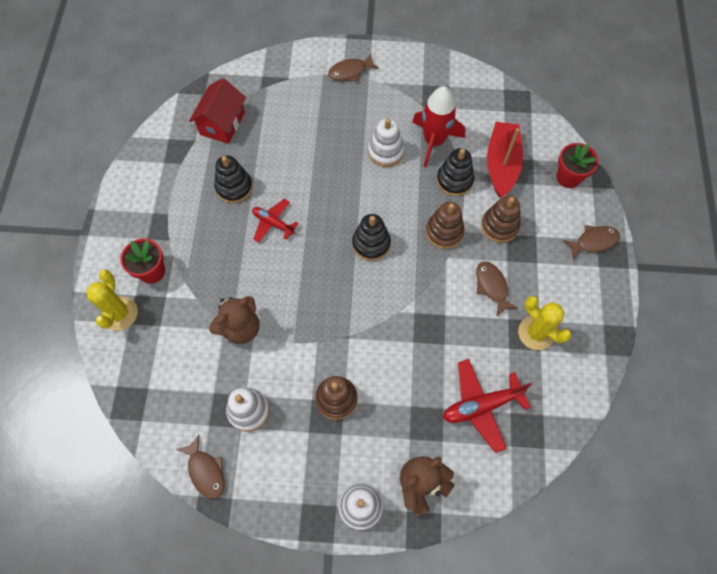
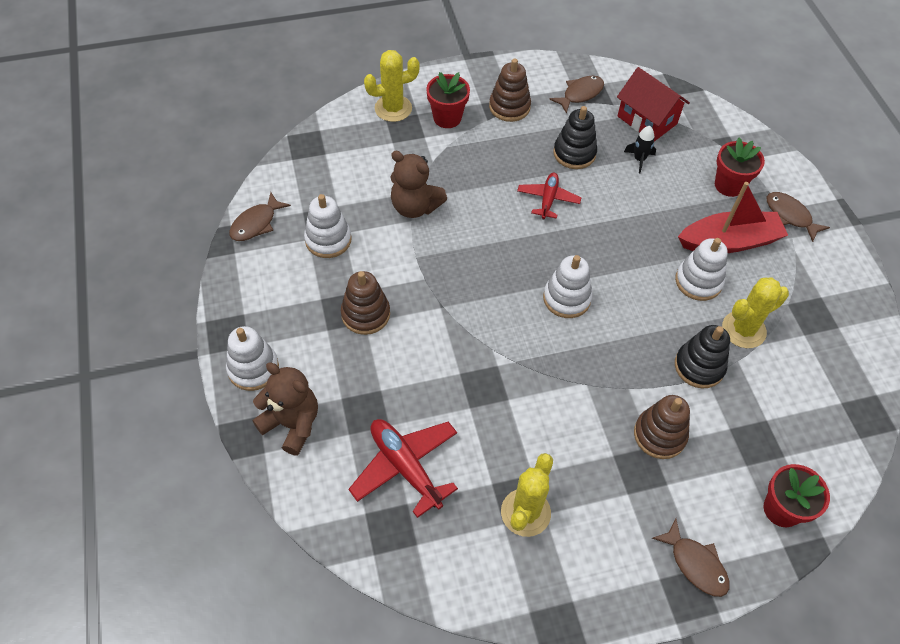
camera: 70 degrees right, 10 degrees down
(222, 123) = (647, 120): red house -> red house turned 45 degrees clockwise
(260, 144) = (639, 159): none -> black rocket
(308, 96) = (729, 185): none -> red flower pot
(371, 244) = (566, 298): black stacking toy -> white stacking toy
(434, 141) = (743, 330): red rocket -> yellow cactus
(444, 232) = (619, 372): brown stacking toy -> brown stacking toy (509, 107)
(492, 286) = (568, 444): brown fish -> brown fish (580, 94)
(501, 164) = (754, 417): red boat -> red boat (729, 242)

